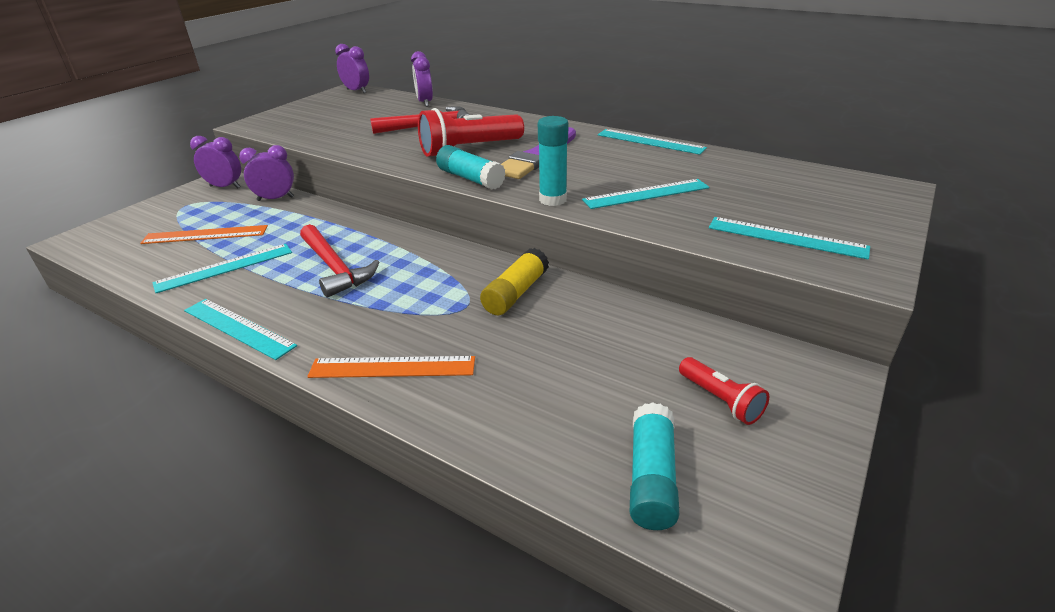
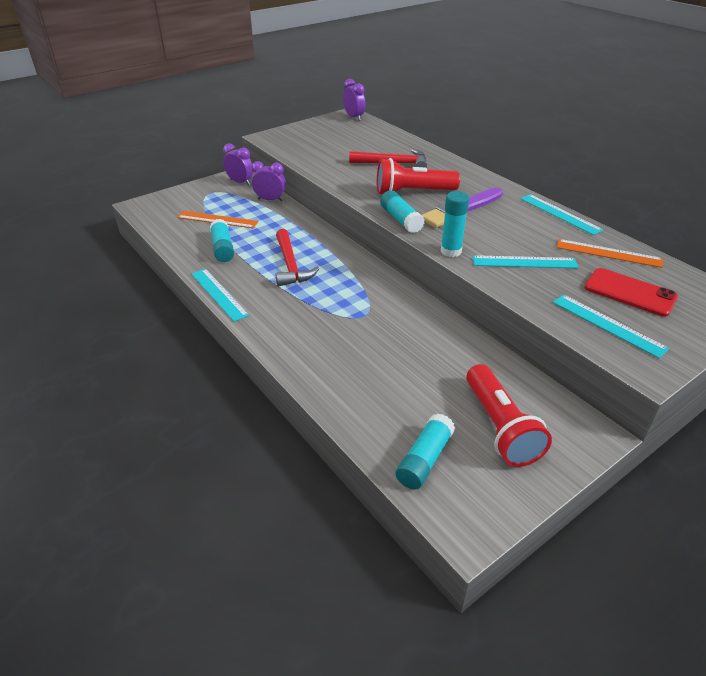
camera: 20 degrees right, 5 degrees up
(225, 267) = (222, 248): turquoise ruler -> turquoise glue stick
(392, 367) = (300, 345): orange ruler -> orange ruler (608, 253)
(425, 102) = (400, 139): purple clock -> none
(515, 293) = (402, 314): yellow glue stick -> none
(720, 400) = (500, 427): red flashlight -> red flashlight, size x1.84
(781, 200) = (630, 292): none -> red phone

